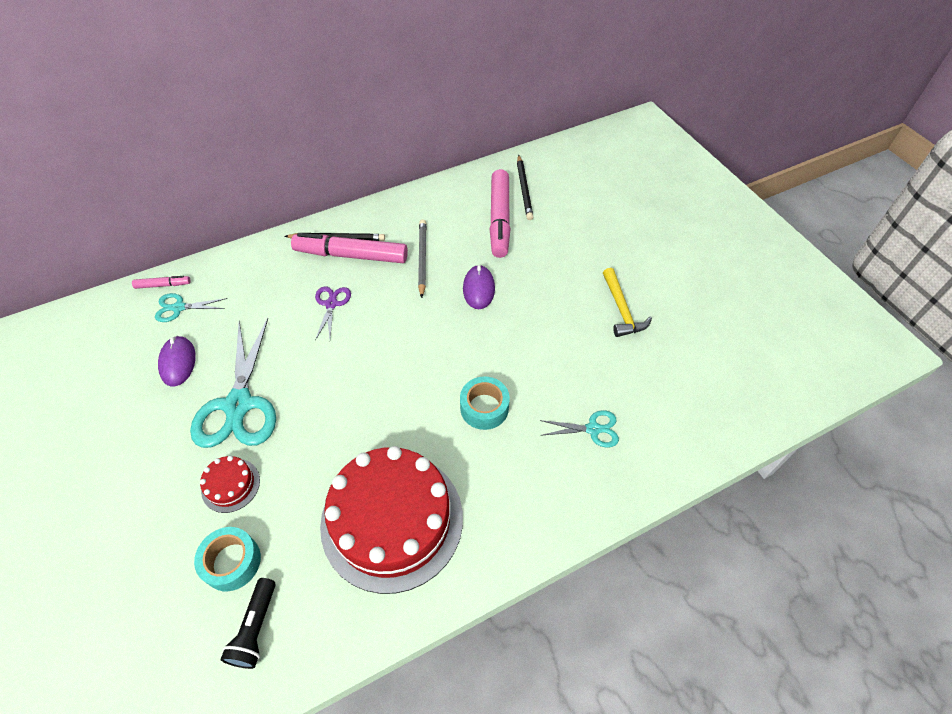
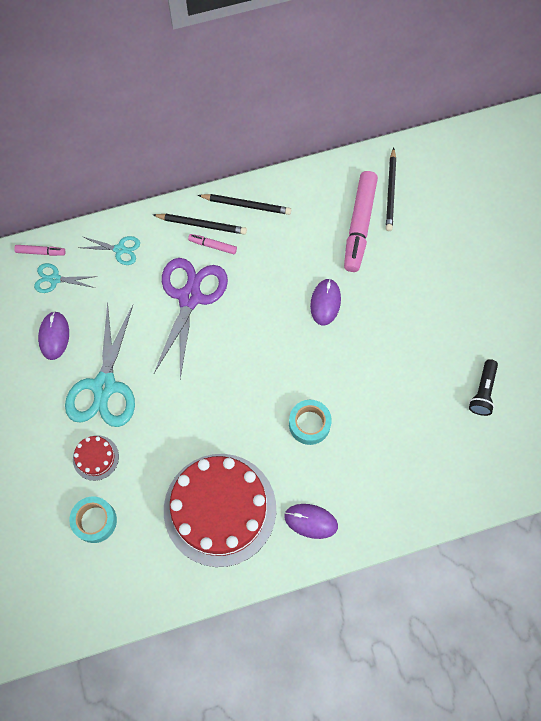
camera: 10 degrees right, 15 degrees up
(255, 628) = (110, 574): black flashlight -> black flashlight (482, 392)
(331, 304) = (190, 297): purple scissors -> purple scissors, size x2.04
(351, 255) = (212, 246): pink marker -> pink marker, size x0.46
(382, 217) = (246, 205): none -> black pencil
(422, 258) = (278, 260): grey pencil -> none
(507, 515) = (311, 521): none -> purple mouse
(593, 429) = (397, 460): turquoise scissors -> turquoise scissors (120, 249)
(621, 309) = (452, 346): yellow hammer -> none

